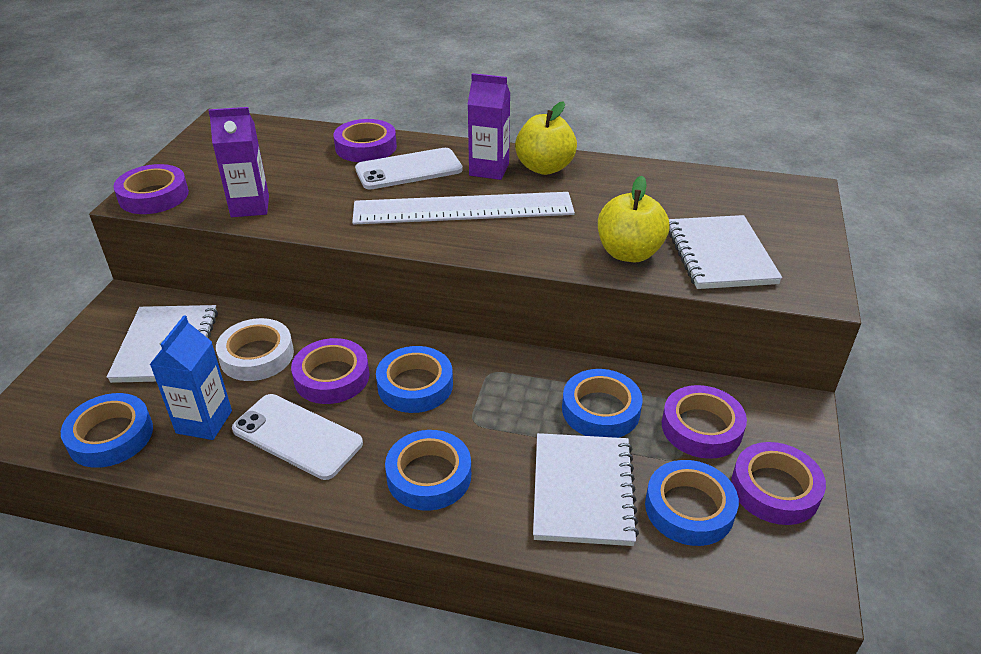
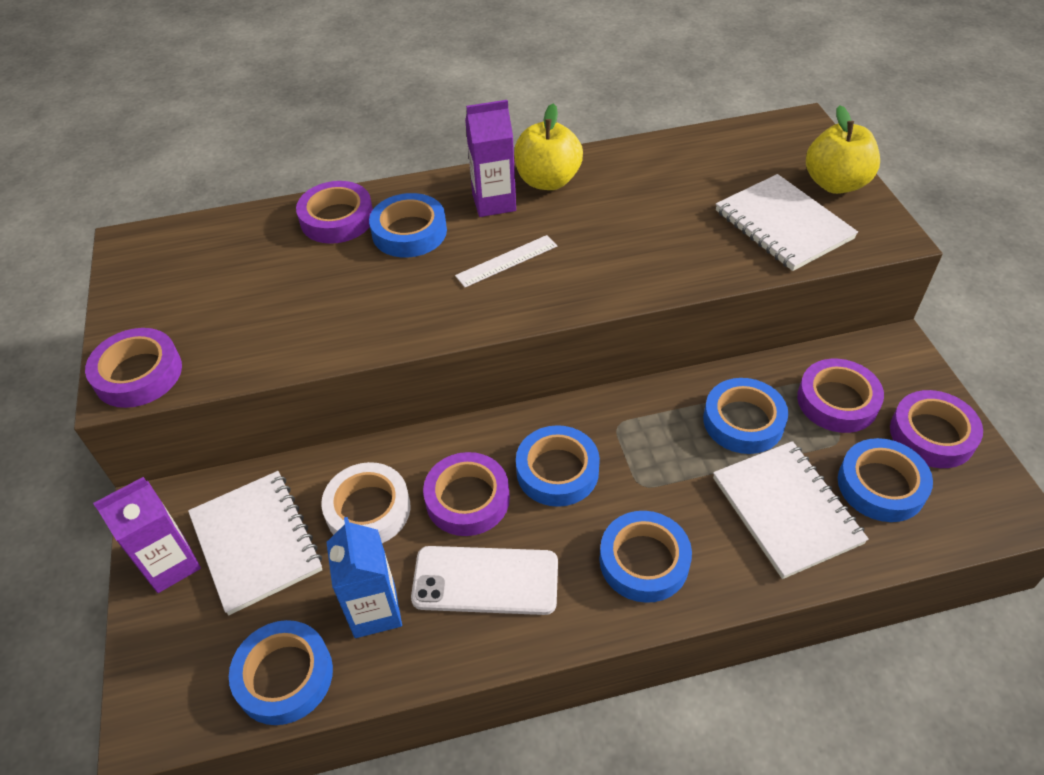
camera: 25 degrees left, 10 degrees up
(250, 206) = (270, 344): purple carton -> purple carton (171, 564)
(409, 170) = (409, 232): white phone -> blue tape
(463, 209) = (507, 261): white ruler -> white ruler, size x0.44
(629, 253) = (704, 254): yellow apple -> yellow apple (835, 183)

